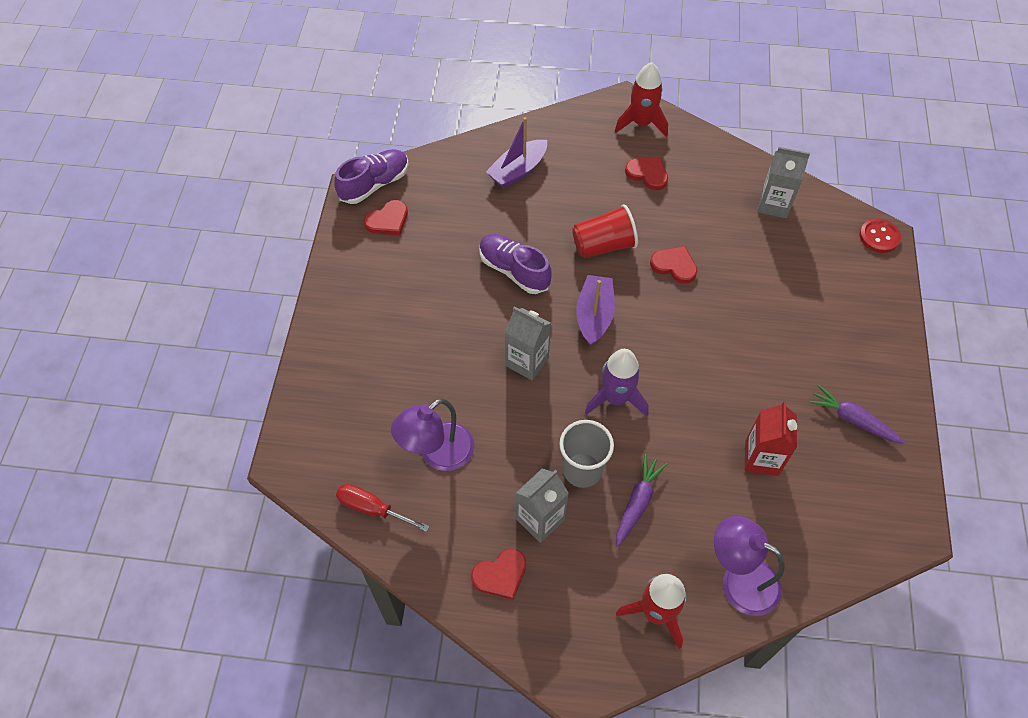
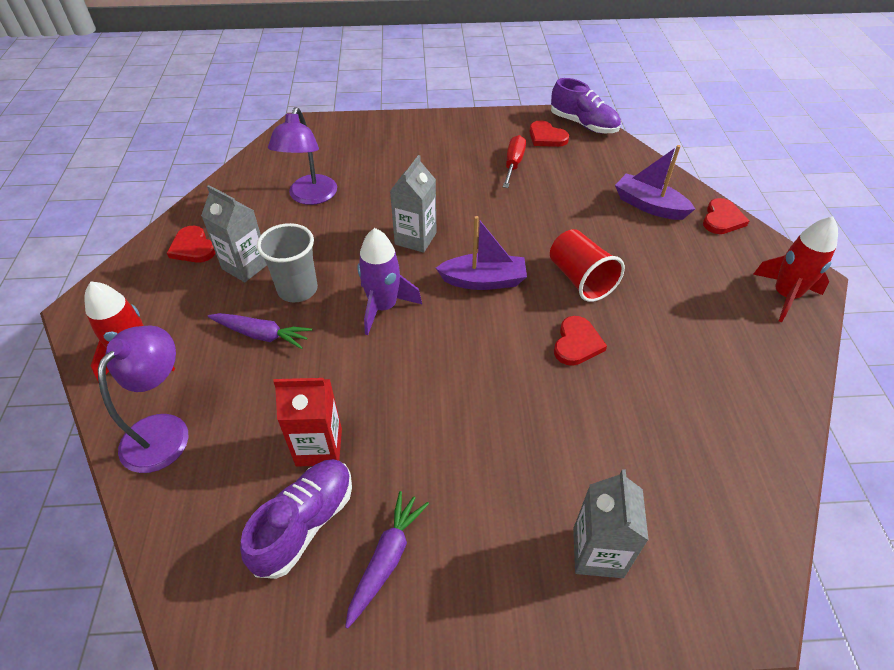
camera: 80 degrees right, 10 degrees down
(373, 509) = (259, 171): red screwdriver -> red screwdriver (513, 164)
(437, 454) = (310, 197): purple lamp -> purple lamp turned 120 degrees counterclockwise
(514, 270) = (520, 218): purple shoe -> purple shoe (305, 523)
(647, 174) = (706, 308): red heart -> red heart (722, 219)
(774, 204) = (730, 447): grey carton -> grey carton (597, 552)
(879, 237) = (742, 604): red button -> none

